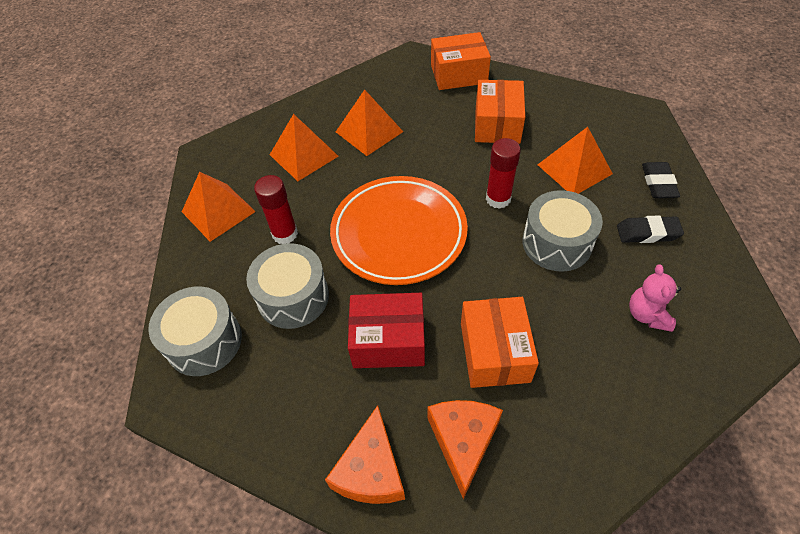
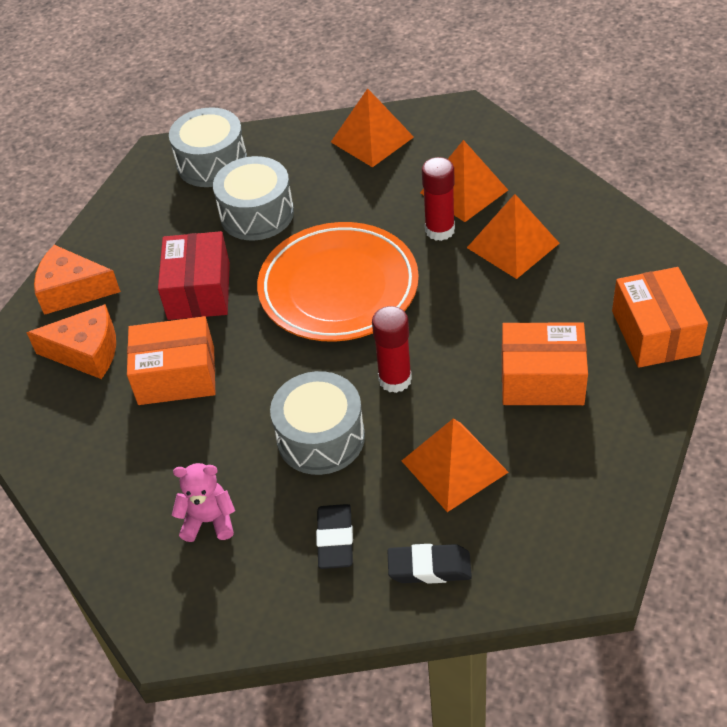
camera: 90 degrees right, 5 degrees down
(285, 234) = (339, 195): red glue stick -> red glue stick (440, 230)

